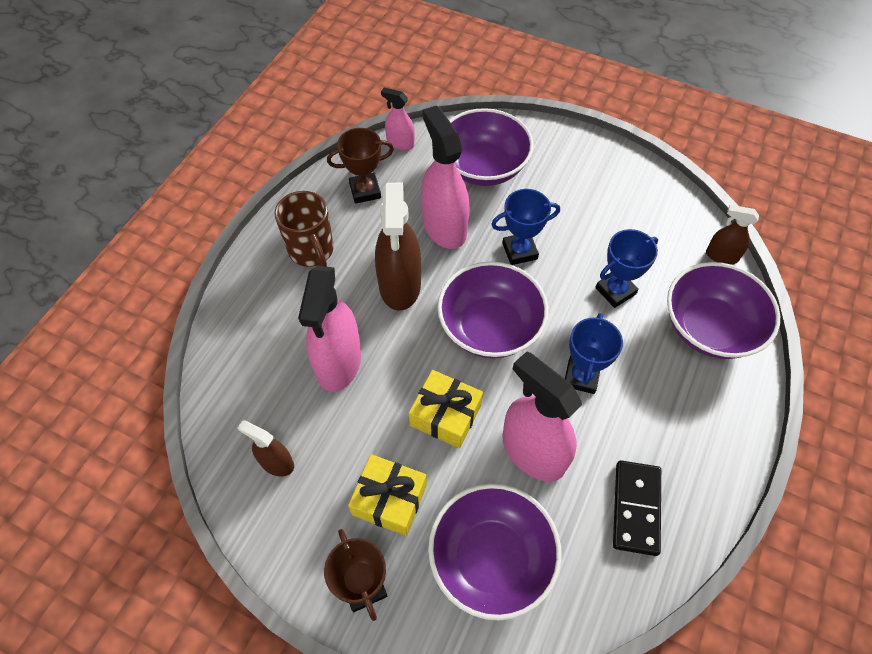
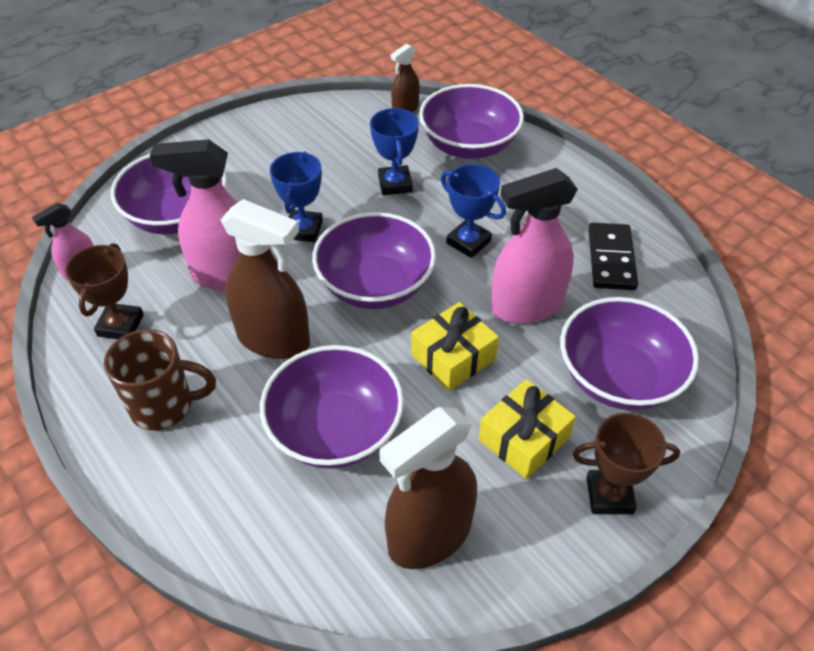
camera: 65 degrees left, 10 degrees down
(276, 463) = (429, 535): brown spray bottle -> brown spray bottle, size x1.91
(338, 362) = (335, 430): pink spray bottle -> purple bowl
(636, 508) = (611, 259): black domino -> black domino turned 60 degrees clockwise

